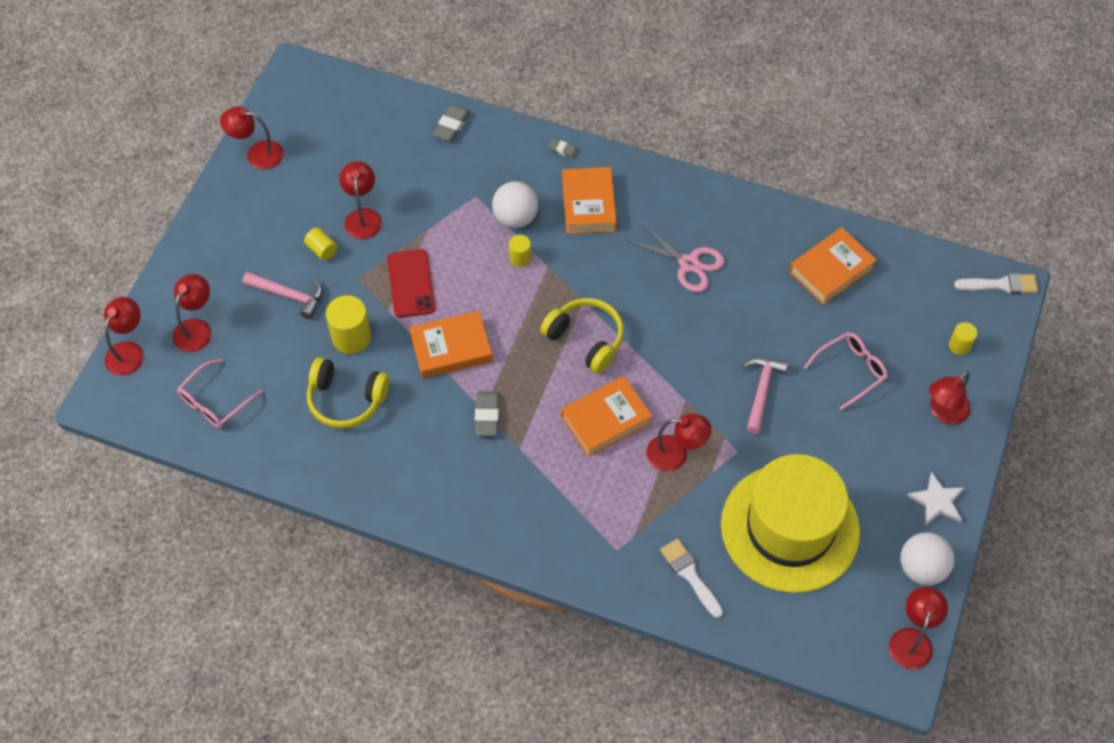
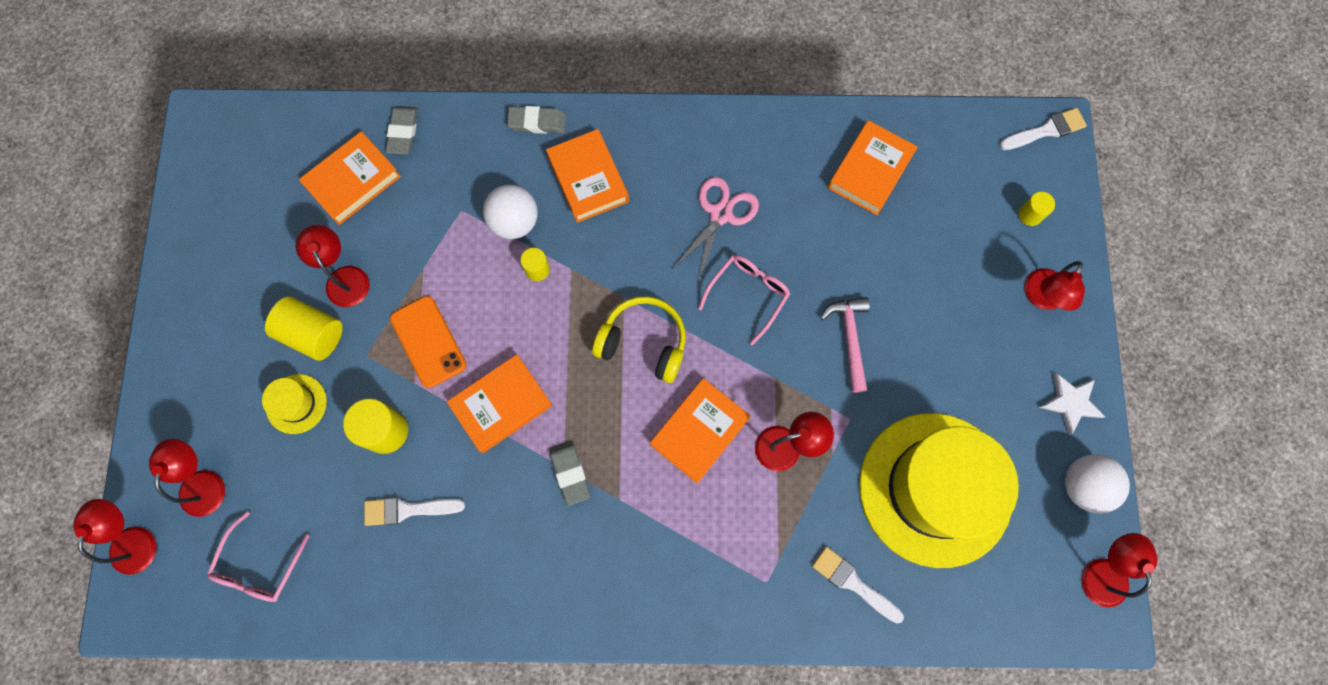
camera: 20 degrees left, 15 degrees up
(257, 154) = (194, 240): red lamp -> none
(289, 295) = (296, 404): pink hammer -> yellow hat
(322, 249) = (313, 334): yellow cylinder -> yellow cylinder, size x1.77
(346, 400) = (408, 510): yellow headphones -> white brush
(397, 149) = (353, 181): none -> orange book
(411, 283) = (428, 341): red phone -> orange phone
(563, 150) = (537, 122): grey eraser -> grey eraser, size x1.67
(689, 264) = (720, 214): pink scissors -> pink scissors turned 75 degrees counterclockwise
(850, 371) = (931, 283): pink glasses -> pink glasses (747, 295)

